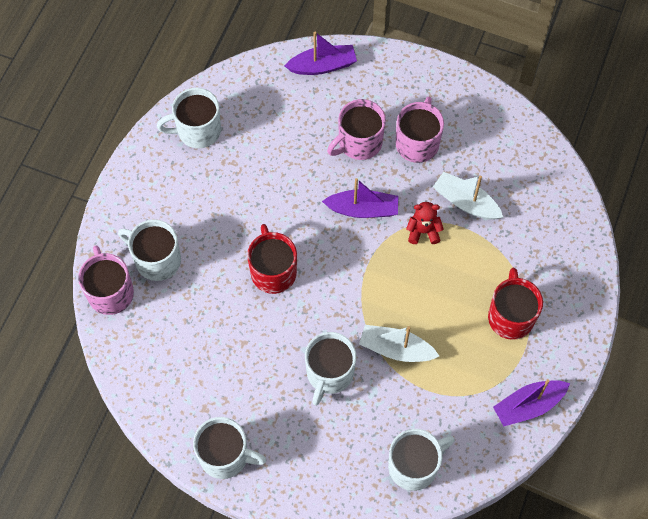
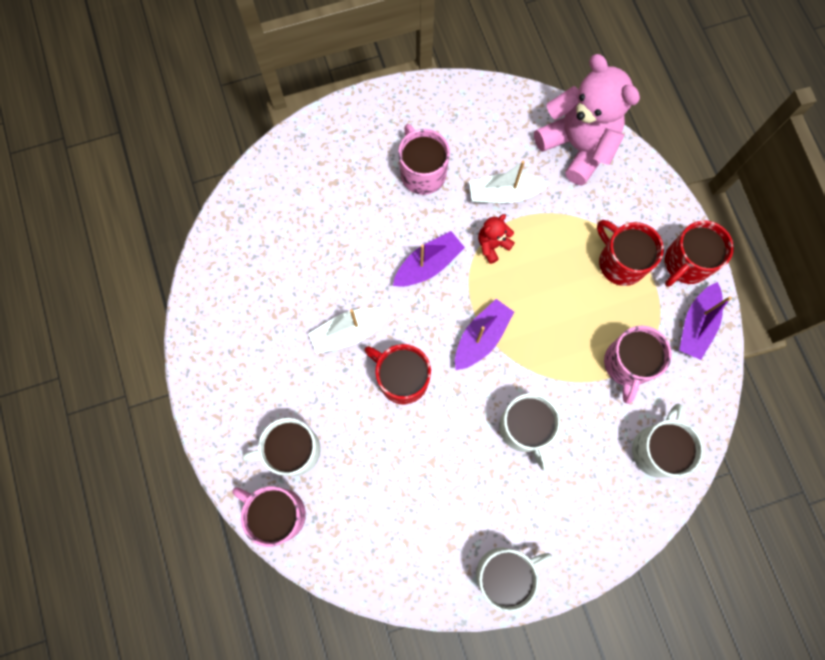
camera: 40 degrees left, 10 degrees up
(198, 130) = (226, 305): white mug -> none
(322, 66) = (285, 164): purple boat -> purple boat (481, 337)
(359, 142) = (374, 209): pink mug -> pink mug (627, 364)
(396, 349) = (558, 363): white boat -> white boat (349, 332)
(555, 210) = (577, 146): none -> pink teddy bear
(562, 356) = (685, 263): none -> red mug

